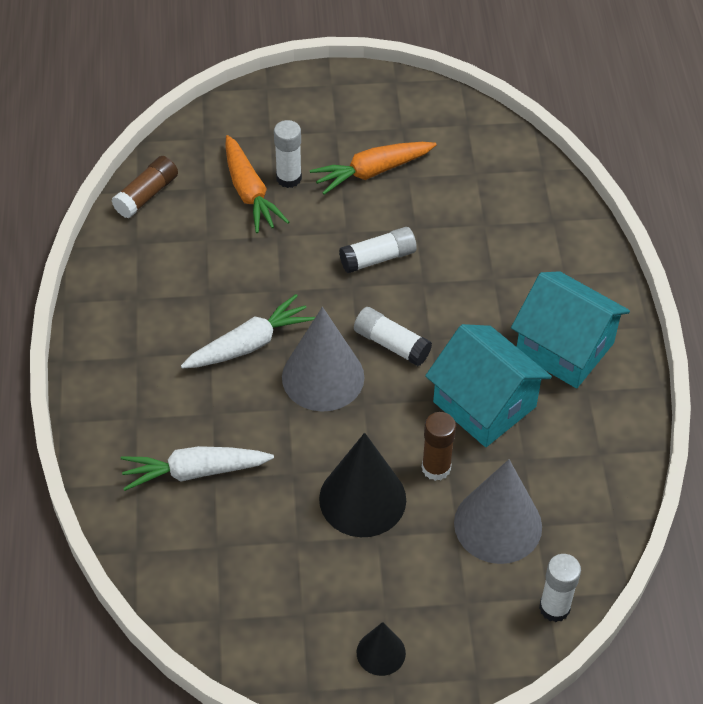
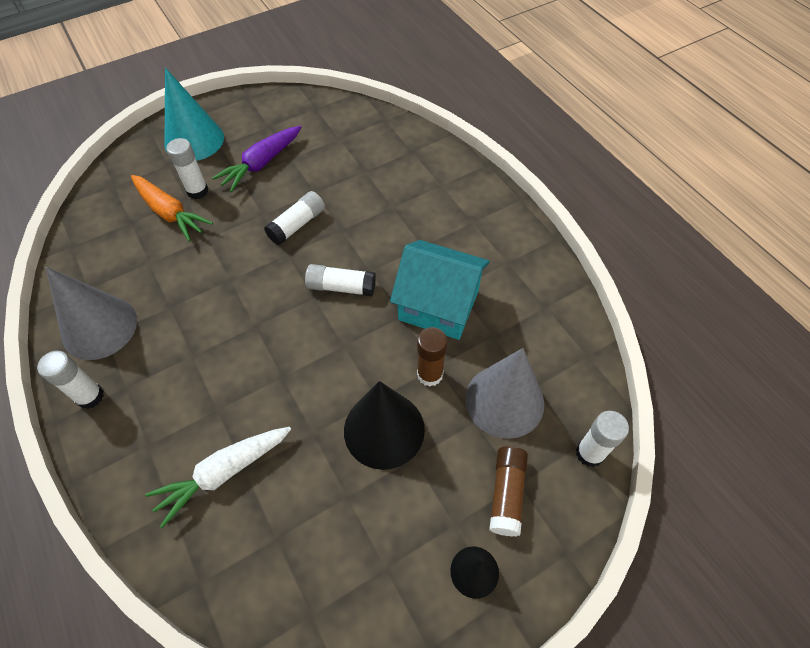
camera: 25 degrees left, 5 degrees up
(102, 351) = (90, 396): none -> white glue stick
(146, 195) = (81, 246): brown glue stick -> brown glue stick (506, 494)
(250, 344) = (223, 334): white carrot -> none
(310, 115) = (194, 140): none -> turquoise cone
(323, 377) = (299, 337): grey cone -> grey cone (99, 327)
(372, 172) = (261, 164): orange carrot -> purple carrot
(565, 348) = (473, 237): turquoise house -> none

